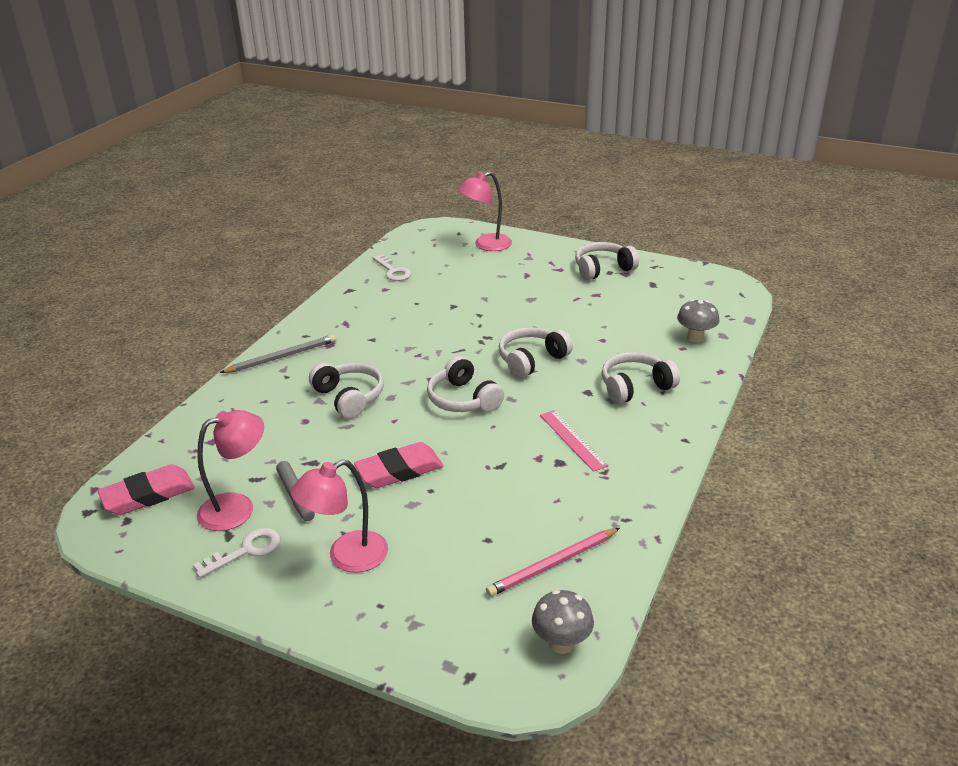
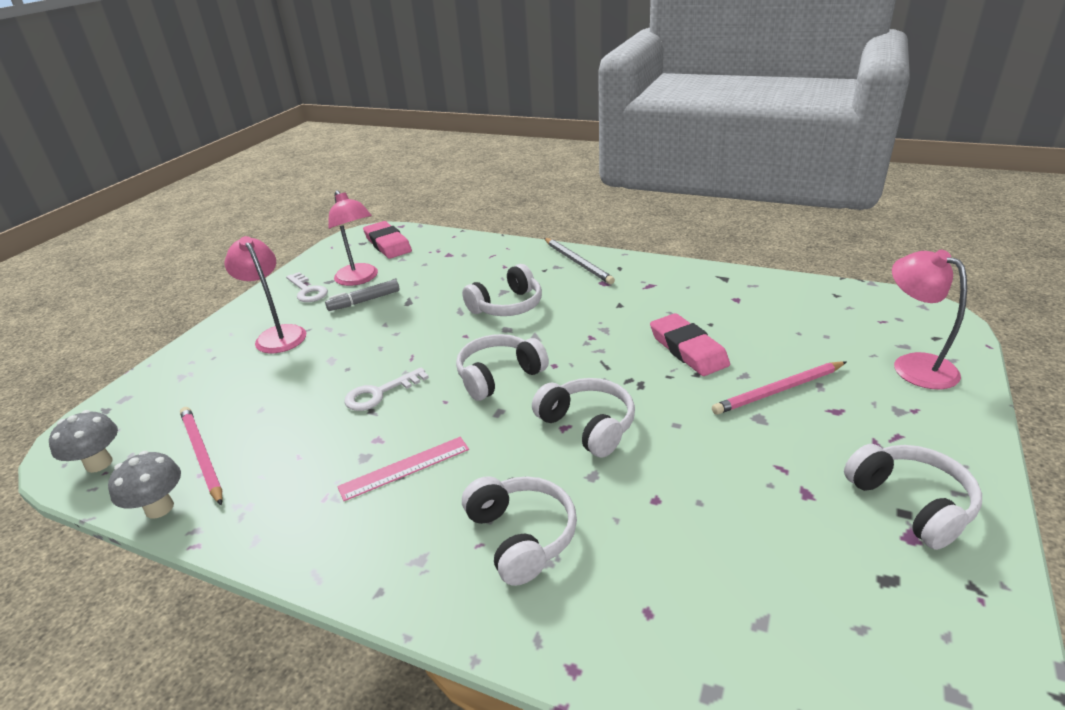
camera: 90 degrees right, 0 degrees up
(393, 271) = (785, 299): white key -> white key (380, 393)
(399, 470) = (383, 347): pink eraser -> pink eraser (688, 349)
(503, 289) = (779, 390): none -> pink pencil
(695, 338) = (689, 638): grey mushroom -> grey mushroom (159, 508)

